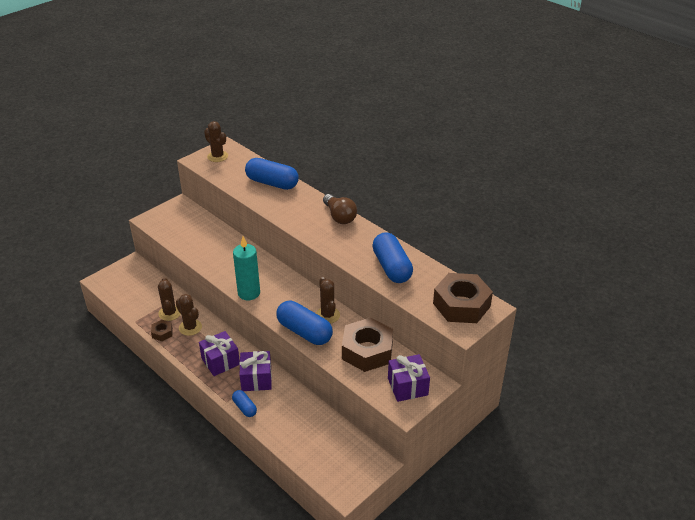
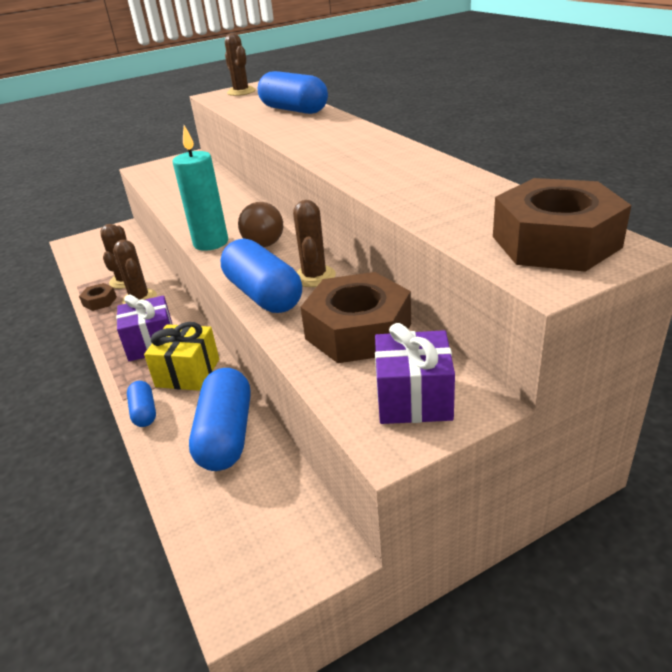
camera: 20 degrees right, 5 degrees down
(256, 379) = (188, 373): purple gift -> yellow gift
(339, 216) = (371, 137): brown light bulb -> brown light bulb (262, 238)
(391, 267) = (430, 189): blue capsule -> blue capsule (226, 435)

